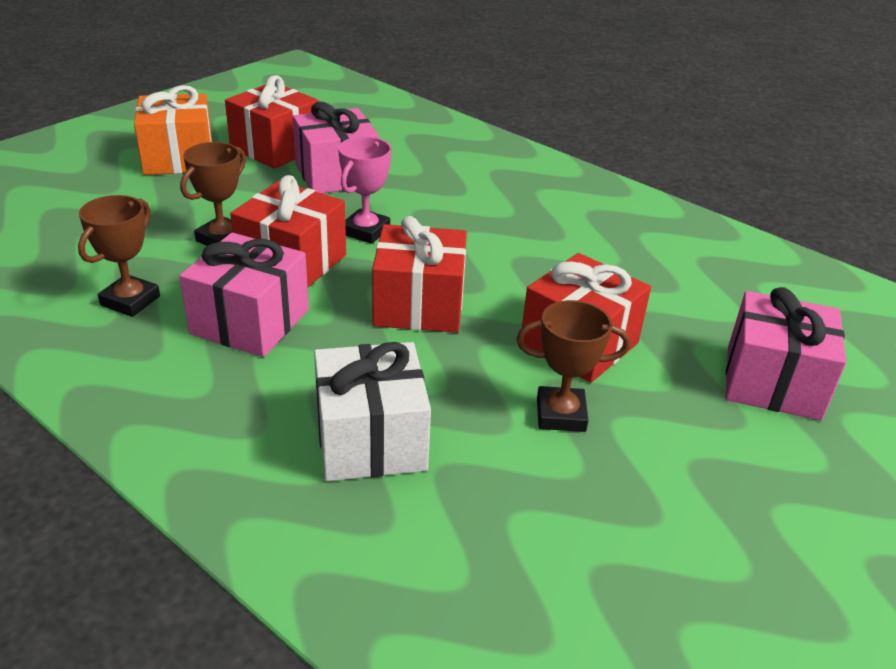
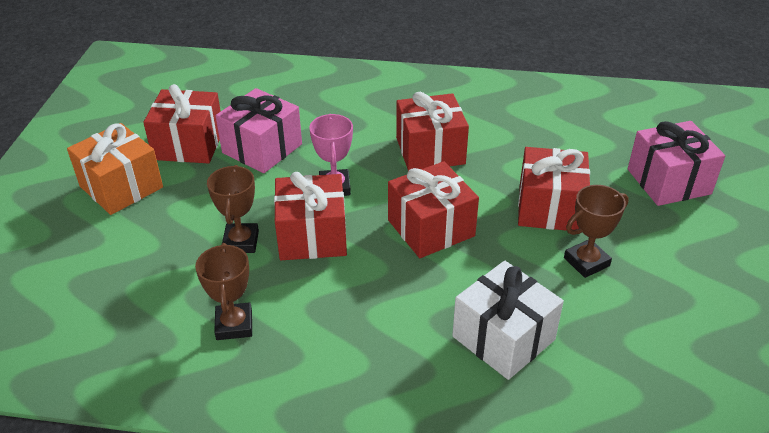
camera: 30 degrees left, 5 degrees up
(250, 322) = (337, 297): pink gift -> none
(504, 239) = (430, 151): none -> red gift

